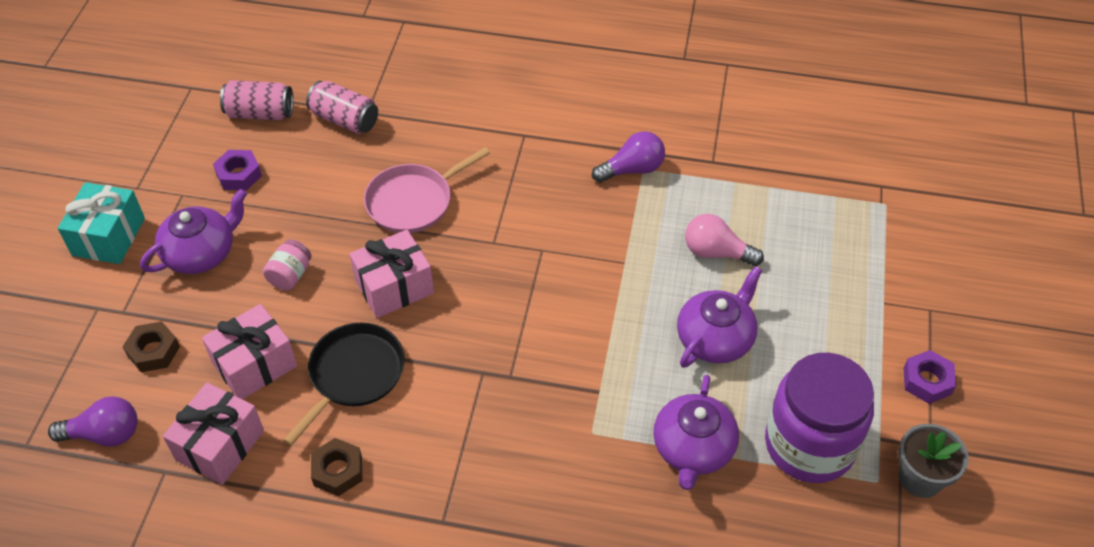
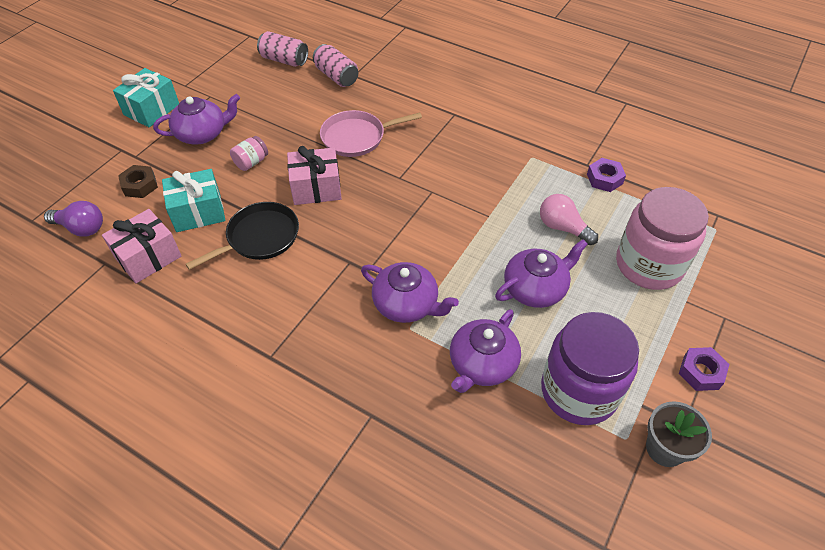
camera: 20 degrees right, 0 degrees up
(239, 175) = (251, 93): purple nut -> purple nut (604, 179)
(255, 365) = (198, 212): pink gift -> turquoise gift
(338, 471) = (216, 298): brown nut -> none
(576, 404) = (406, 304): none -> purple teapot
(632, 169) = (523, 155): purple light bulb -> none
(829, 271) = (649, 265): none -> pink jar

